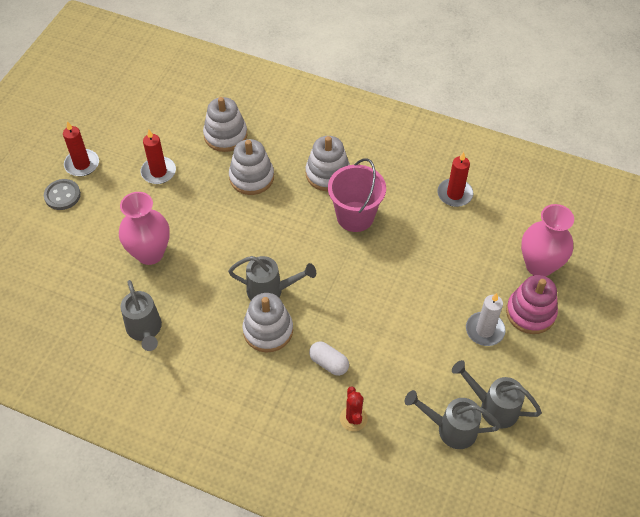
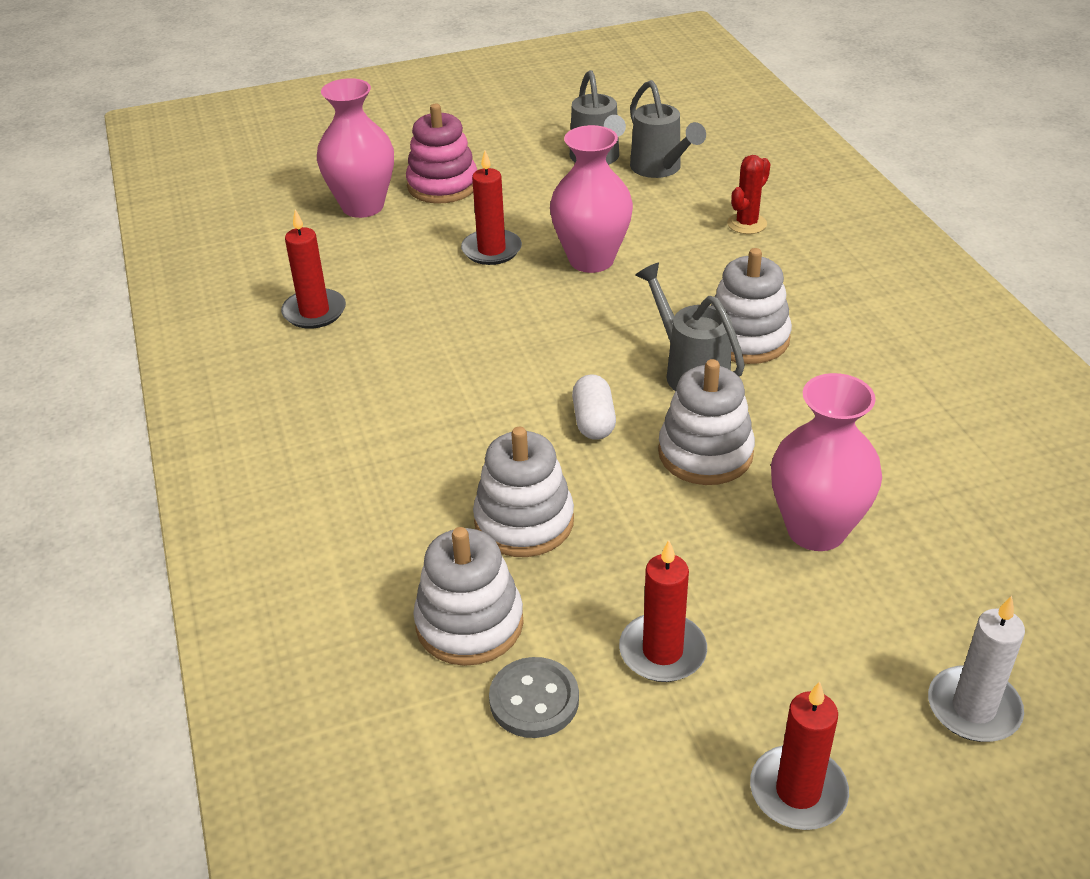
camera: 130 degrees left, 15 degrees down
(62, 195) = (895, 752): grey button -> grey button (534, 700)
(145, 330) = (921, 439): grey watering can -> none
(327, 174) = (414, 444): white stacking toy -> white stacking toy (705, 453)
(329, 363) = (712, 272): white capsule -> white capsule (593, 421)
(355, 216) = (465, 372): pink bucket -> none
(391, 322) = (591, 260): none -> pink vase
(442, 289) = (491, 250): none -> red candle
(485, 330) = (508, 201): white candle -> white candle (973, 708)

